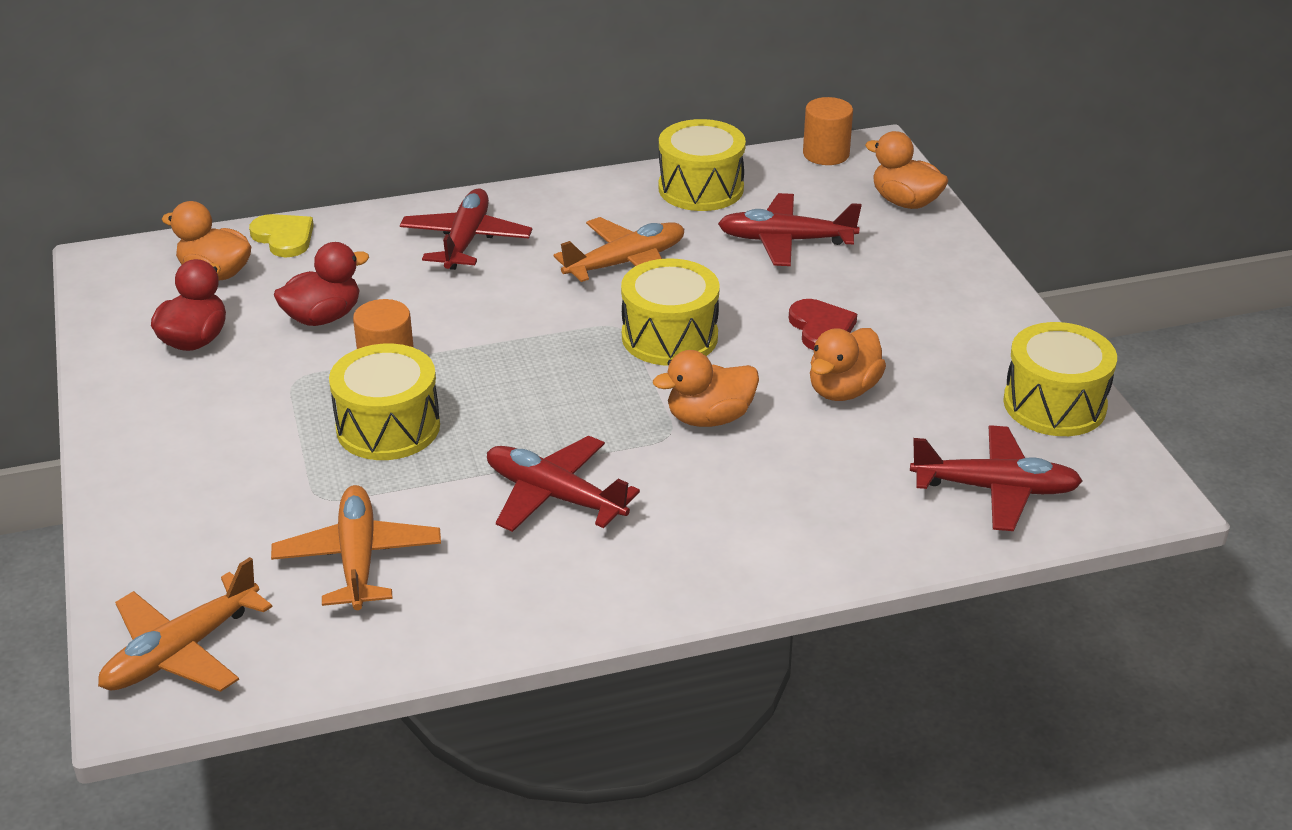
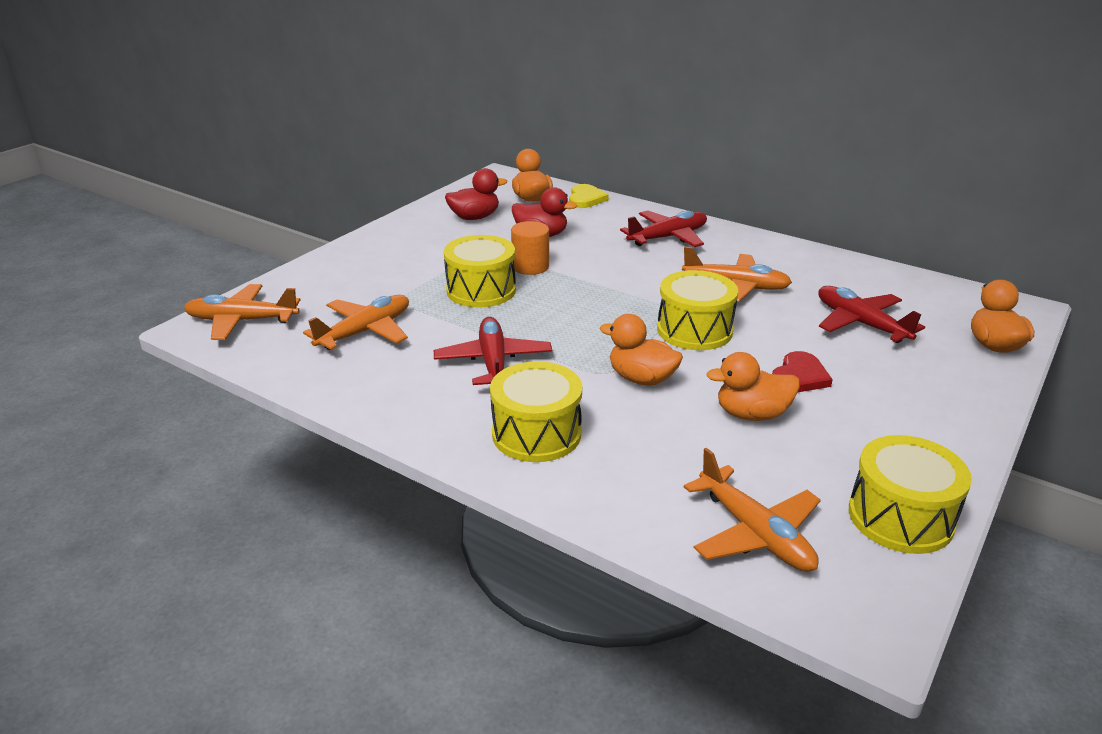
camera: 50 degrees right, 5 degrees down
(701, 188) = (851, 274): yellow drum -> yellow drum (536, 434)
(826, 154) = (977, 295): orange cylinder -> none
(996, 489) = (755, 533): red plane -> orange plane

